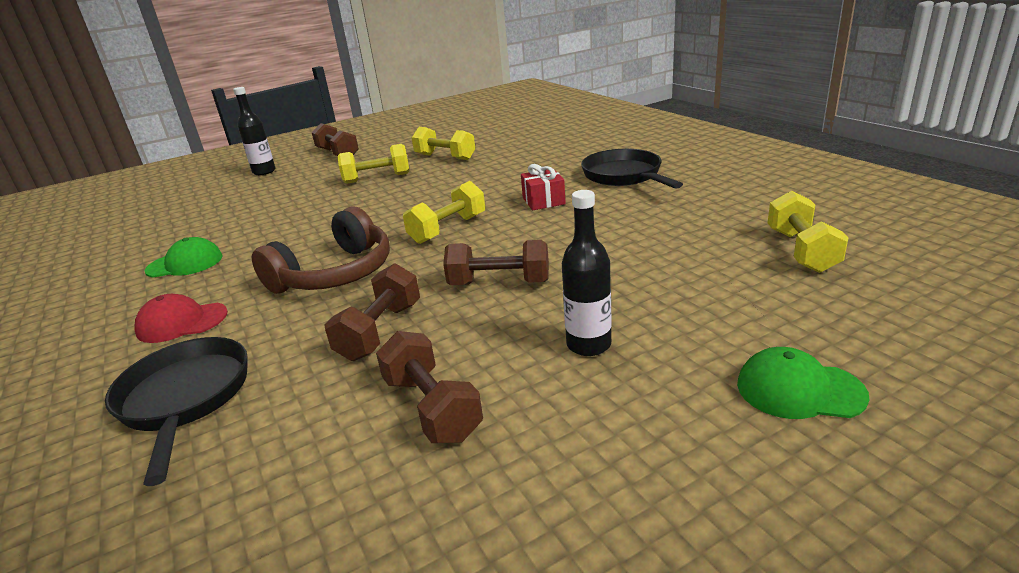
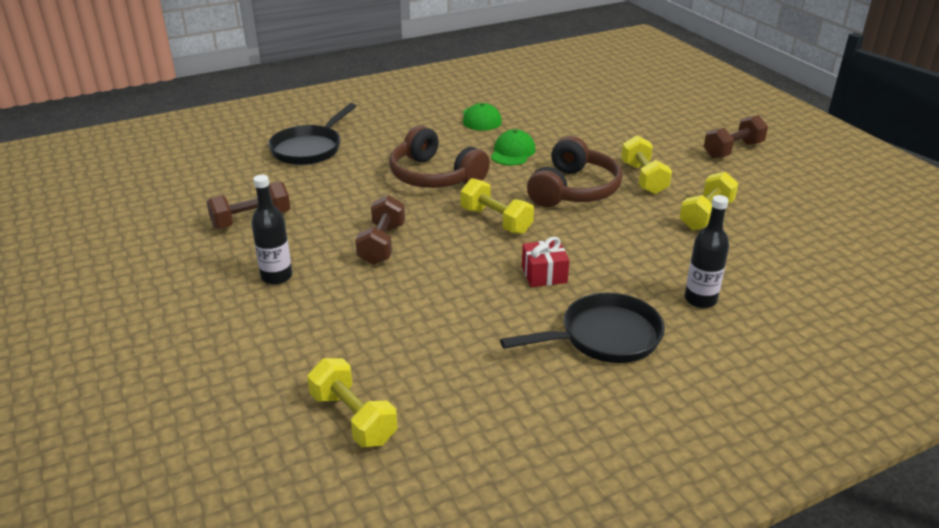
camera: 90 degrees right, 5 degrees up
(182, 322) = (394, 133): red cap -> none
(185, 399) = (309, 149): black pan -> black pan turned 135 degrees clockwise
(264, 172) = (681, 119): black bottle -> black bottle (700, 300)
(380, 331) = (342, 199): brown dumbbell -> none
(391, 202) = (573, 190): none -> brown headphones
(799, 390) = (174, 353): green cap -> green cap (512, 152)
(801, 251) = (353, 418): yellow dumbbell -> yellow dumbbell turned 45 degrees clockwise

